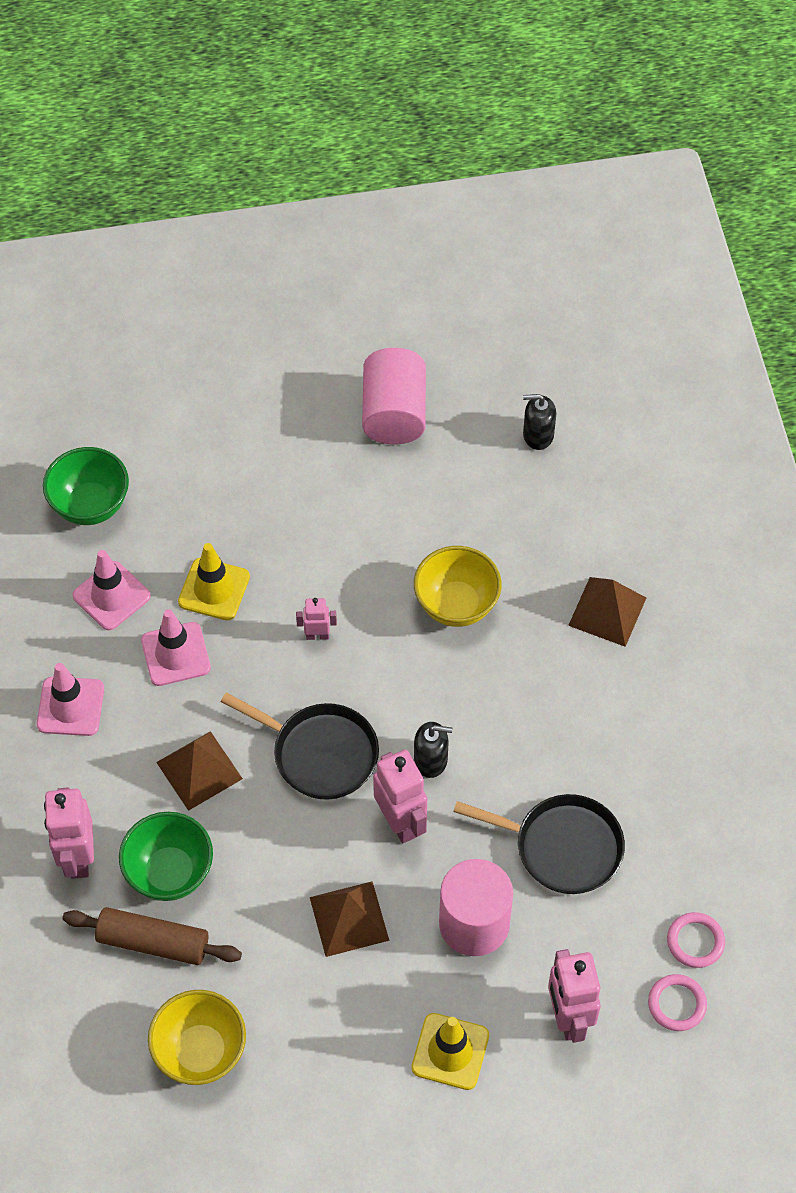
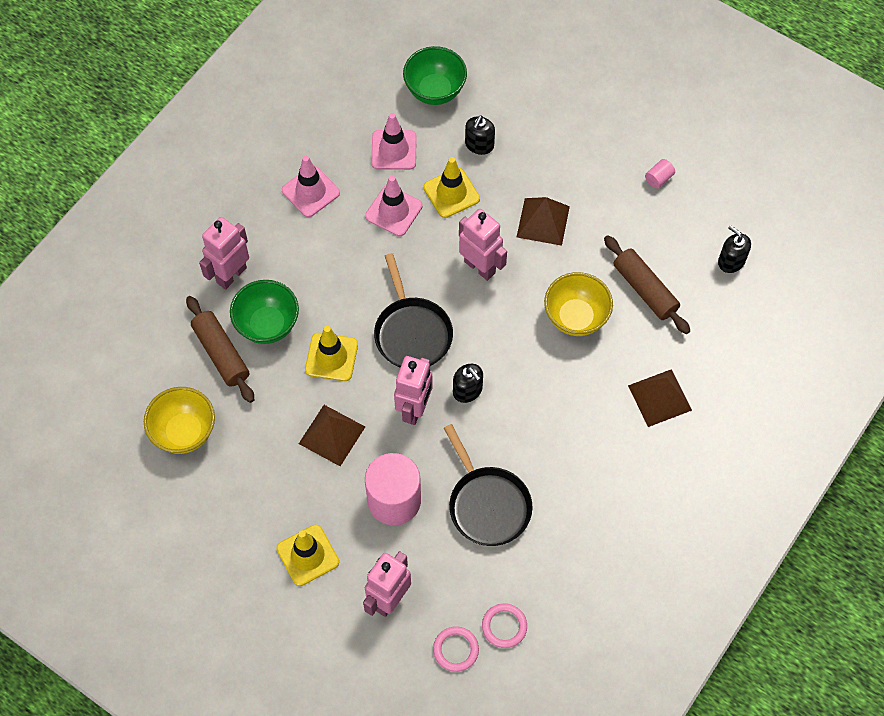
camera: 45 degrees right, 5 degrees up
(191, 521) = (479, 145): none -> black soap dispenser
(199, 770) = (339, 284): brown pyramid -> brown pyramid (543, 221)
(267, 846) = (331, 357): none -> yellow traffic cone
(317, 635) = (480, 267): pink robot -> pink robot, size x1.87
(394, 413) = (658, 178): pink cylinder -> pink cylinder, size x0.40
(490, 525) = (645, 289): none -> brown rolling pin

